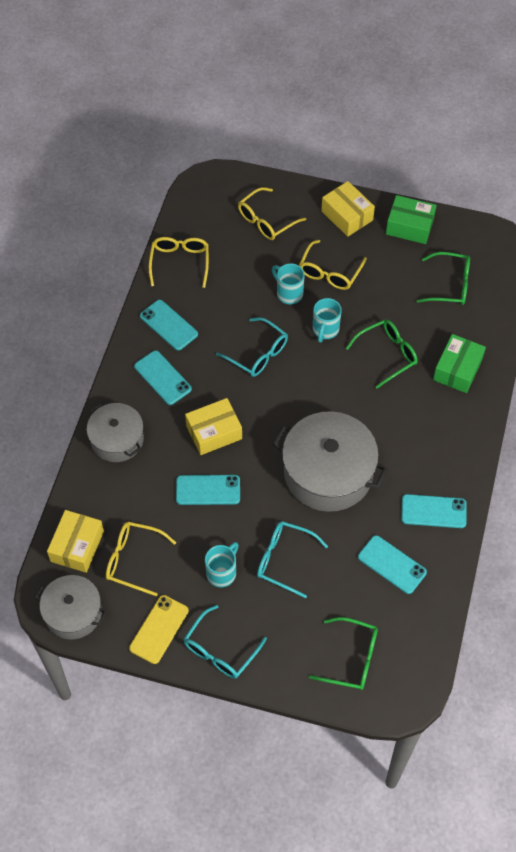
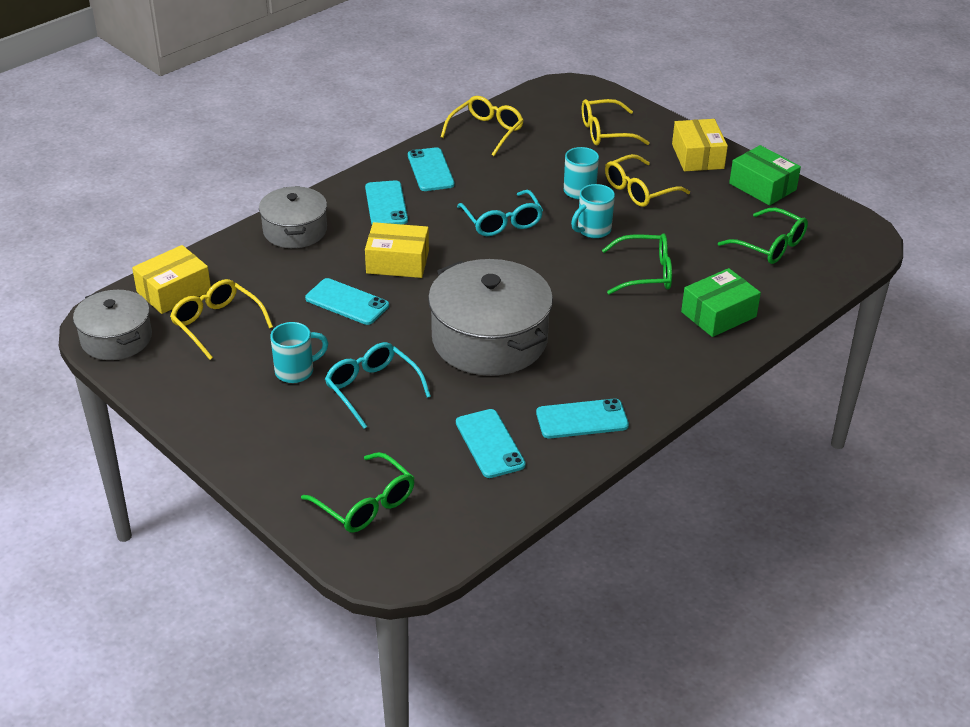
camera: 30 degrees right, 20 degrees down
(159, 629) = (185, 387): yellow phone -> none
(220, 650) = (230, 432): turquoise glasses -> none
(433, 511) = (582, 419): turquoise phone -> turquoise phone turned 45 degrees counterclockwise

